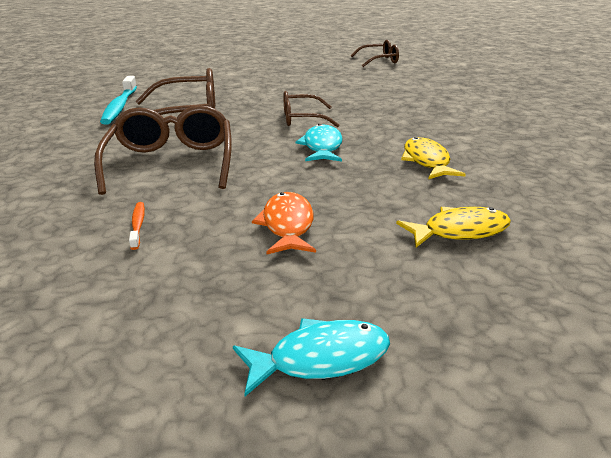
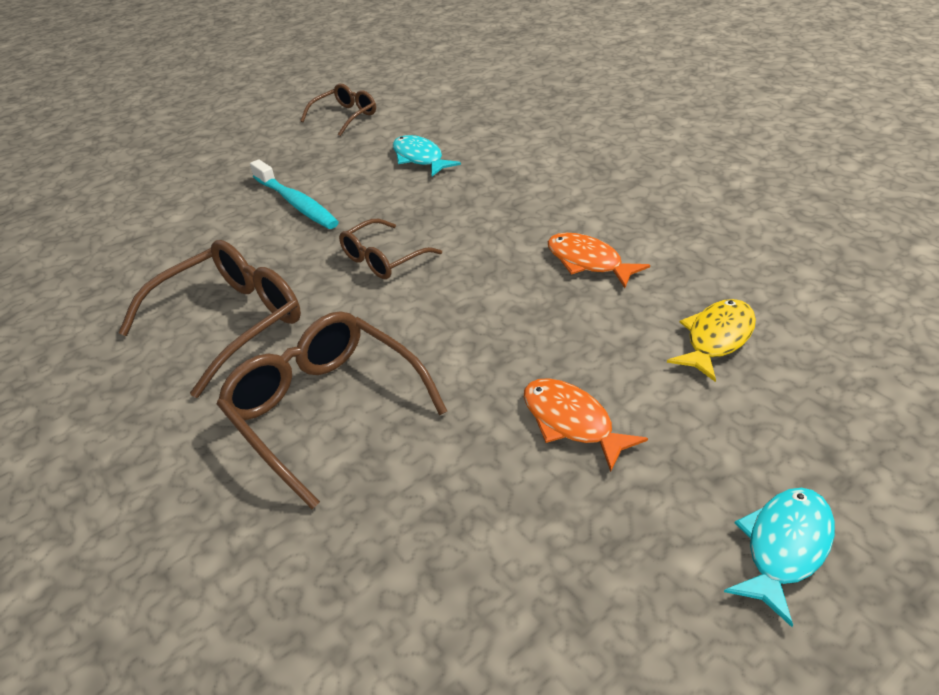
camera: 35 degrees left, 10 degrees up
(120, 107) = (100, 353): turquoise toothbrush -> turquoise toothbrush (296, 203)
(138, 225) = (423, 520): orange toothbrush -> none
(322, 147) = (463, 293): turquoise fish -> turquoise fish (419, 158)
(426, 161) = (588, 262): yellow fish -> orange fish

